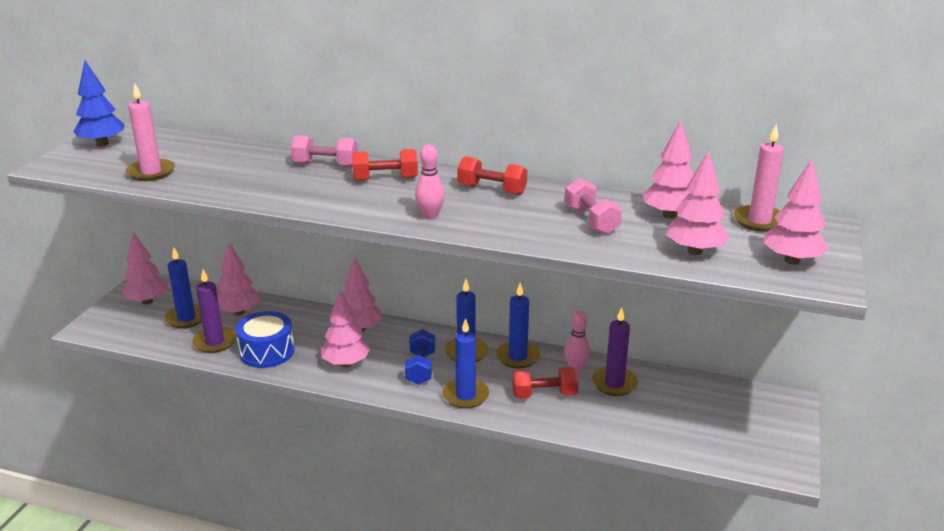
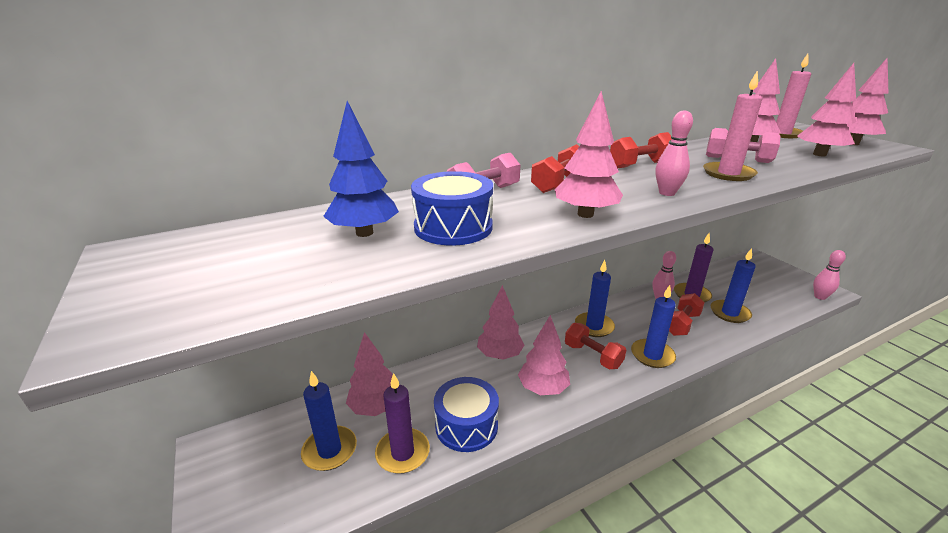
camera: 45 degrees left, 0 degrees up
(102, 144) = (149, 270): blue tree -> blue tree (364, 233)
(147, 301) = (249, 464): pink tree -> pink tree (585, 214)
(151, 172) = (316, 270): pink candle -> pink candle (728, 174)
(251, 179) = (453, 227): none -> blue drum
(420, 368) = (592, 356): blue dumbbell -> red dumbbell
(517, 357) = (623, 310): blue candle -> blue candle (729, 313)
(758, 465) = (820, 297): none -> pink bowling pin

